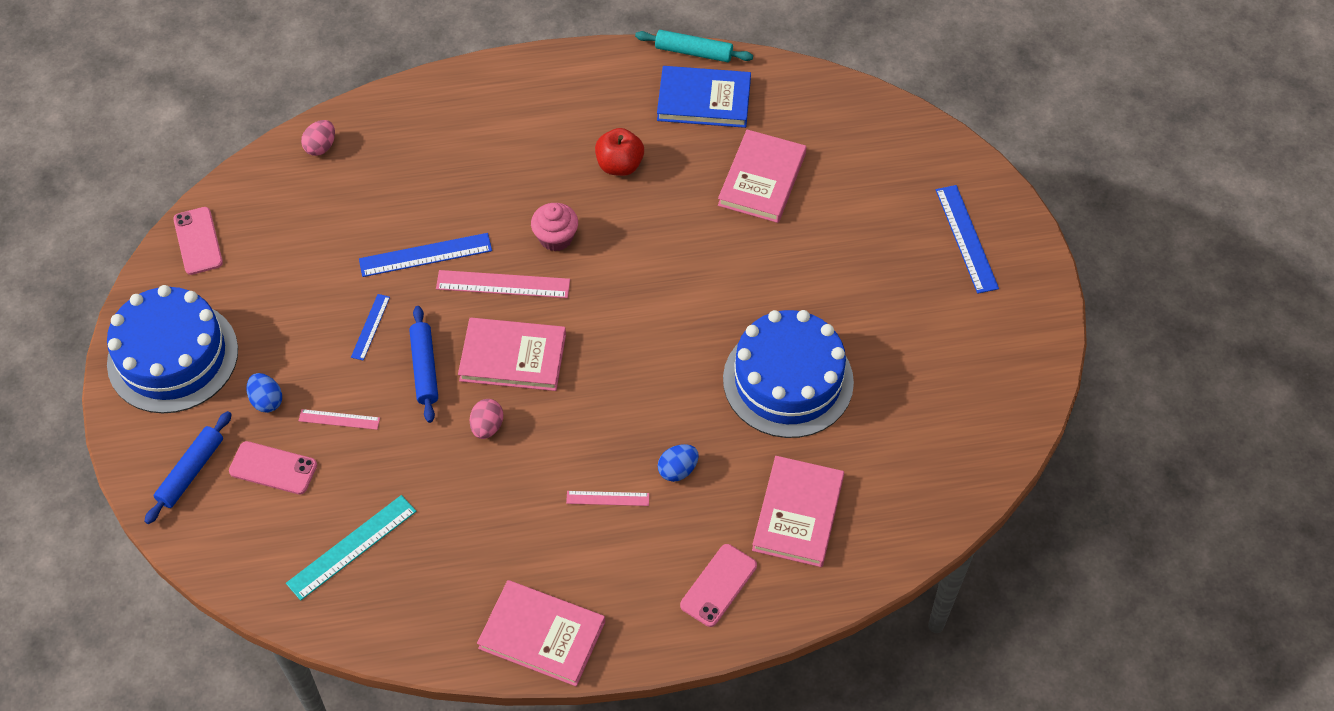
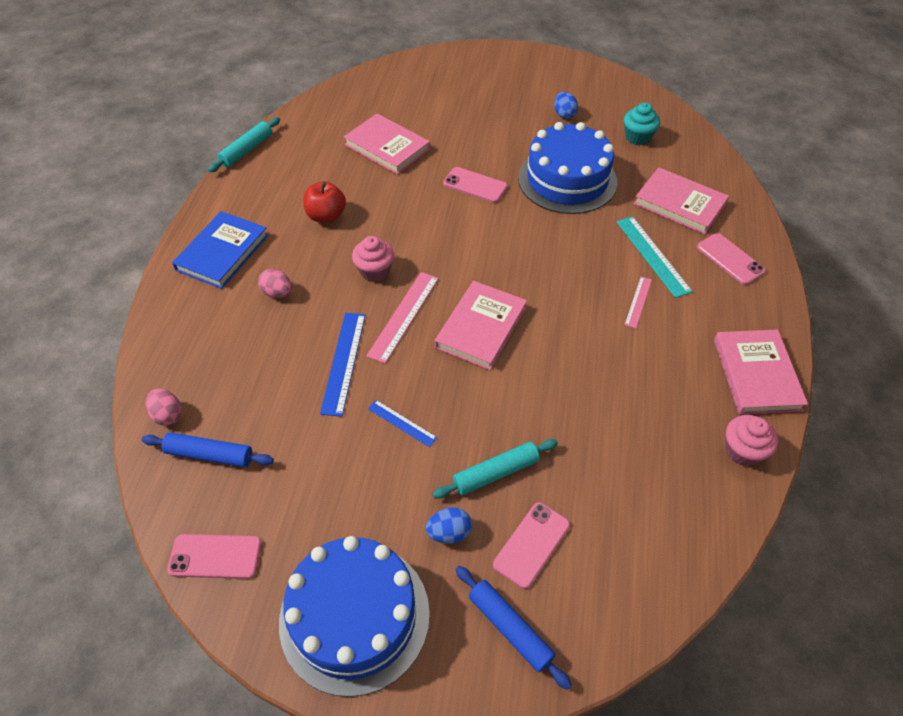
camera: 70 degrees left, 5 degrees down
(339, 419) = (495, 473): pink ruler -> turquoise rolling pin
(351, 547) = (640, 495): turquoise ruler -> turquoise ruler (652, 256)
(424, 368) = (466, 392): blue rolling pin -> blue rolling pin (210, 455)
(433, 633) = (743, 451): none -> pink cupcake
(487, 427) = (544, 362): pink egg -> pink egg (277, 293)
(542, 635) = (756, 374): pink book -> pink book turned 45 degrees counterclockwise
(678, 470) = (624, 255): blue egg -> blue egg (564, 114)
(704, 100) = (296, 156): blue book -> blue book (222, 252)
(734, 288) = (475, 185): none -> pink phone
(913, 442) = (637, 137): none -> turquoise cupcake
(966, 238) = (489, 74): blue ruler -> none

